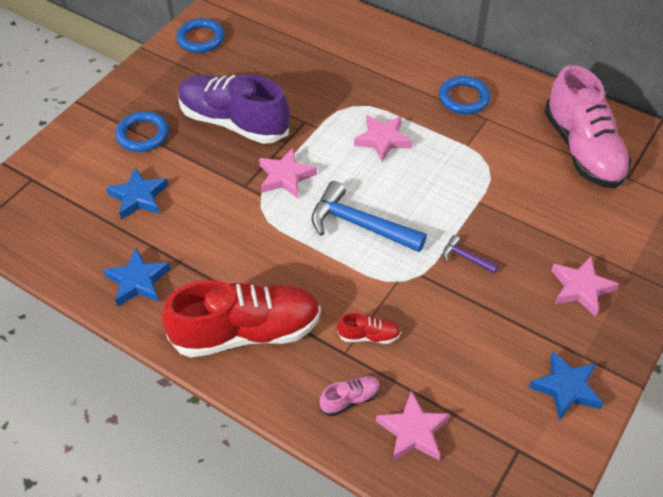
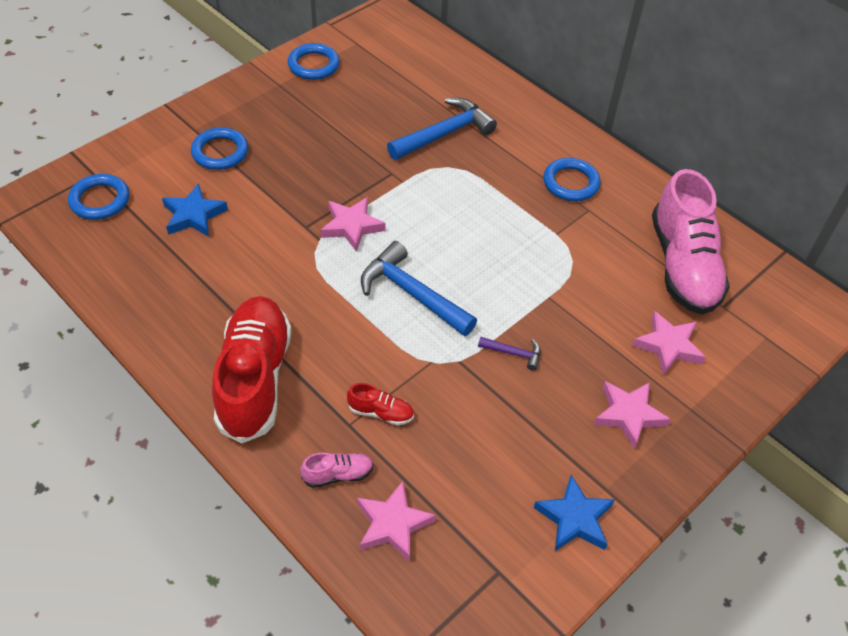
camera: 10 degrees right, 0 degrees up
(46, 202) = (100, 200): none -> blue ring
(138, 281) = (163, 301): blue star -> none
(234, 122) = (318, 158): purple shoe -> none
(246, 332) = (255, 379): red shoe -> red shoe turned 90 degrees counterclockwise
(339, 77) = (444, 134): none -> blue hammer
(383, 140) = (467, 209): pink star -> pink star (668, 346)
(466, 257) = (514, 353): purple hammer -> purple hammer turned 150 degrees clockwise

